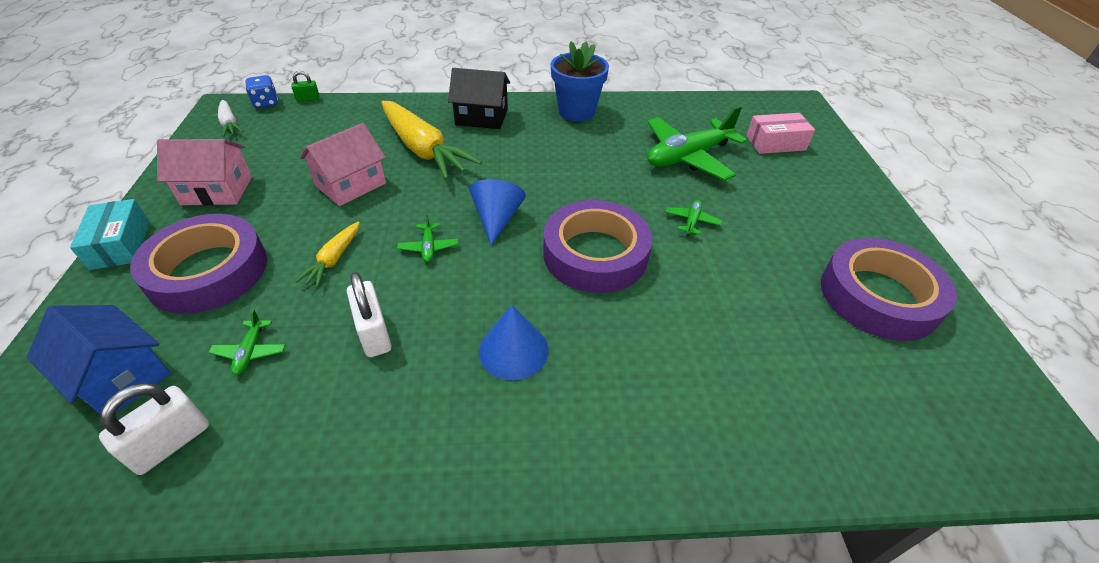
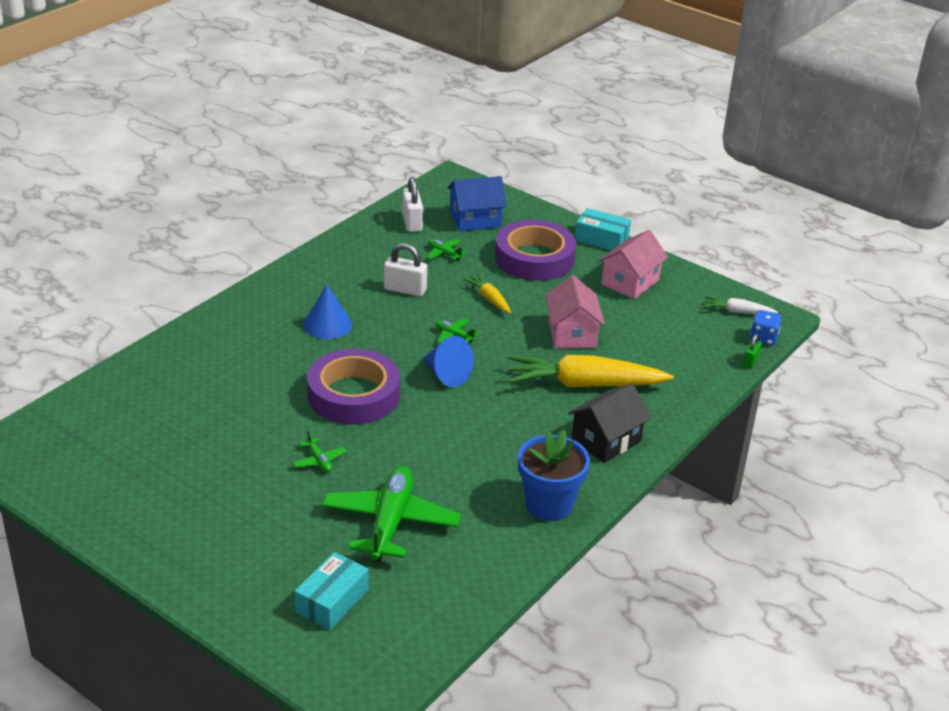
camera: 130 degrees right, 10 degrees down
(775, 143) = (332, 601): pink box -> turquoise box
(878, 296) = (139, 487): purple tape -> none

